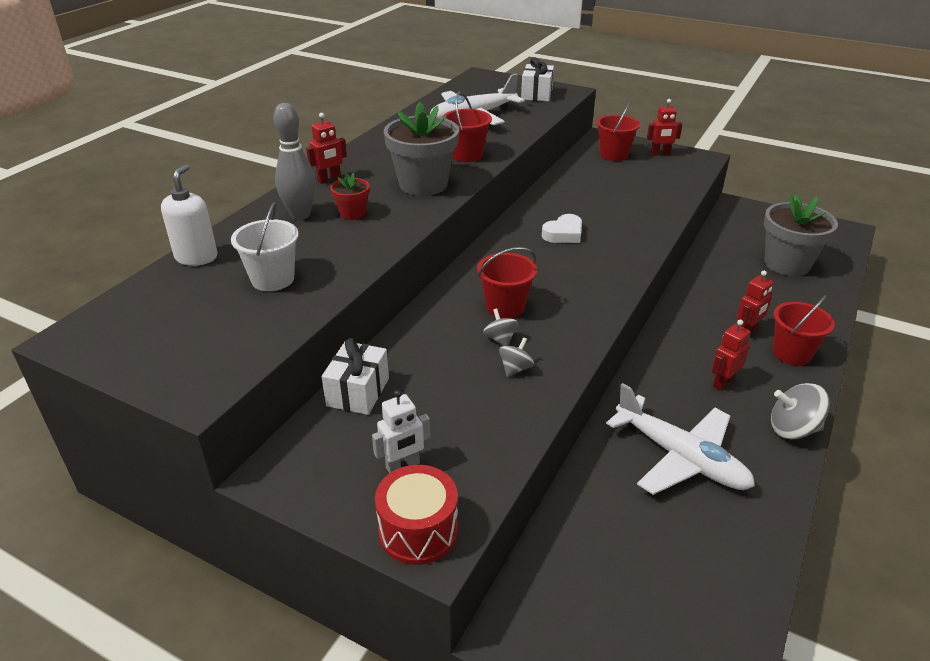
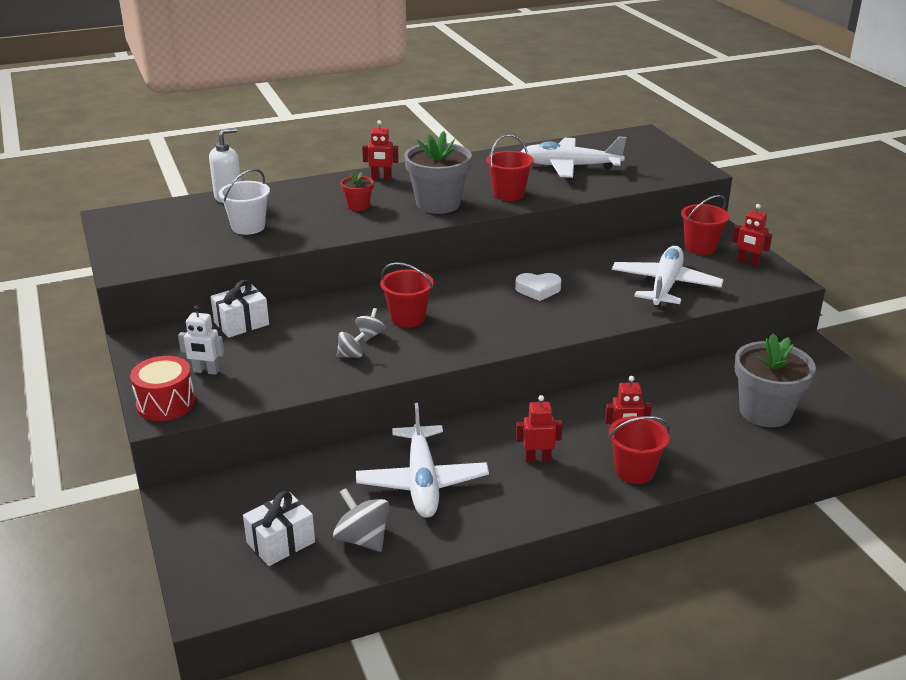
camera: 40 degrees right, 5 degrees down
(300, 215) = (325, 195): grey bowling pin -> none
(536, 94) = (662, 165): white gift -> white gift (281, 542)
(640, 192) = (665, 285): none -> white plane
(793, 429) = (537, 513): grey spinning top -> grey spinning top (362, 539)

